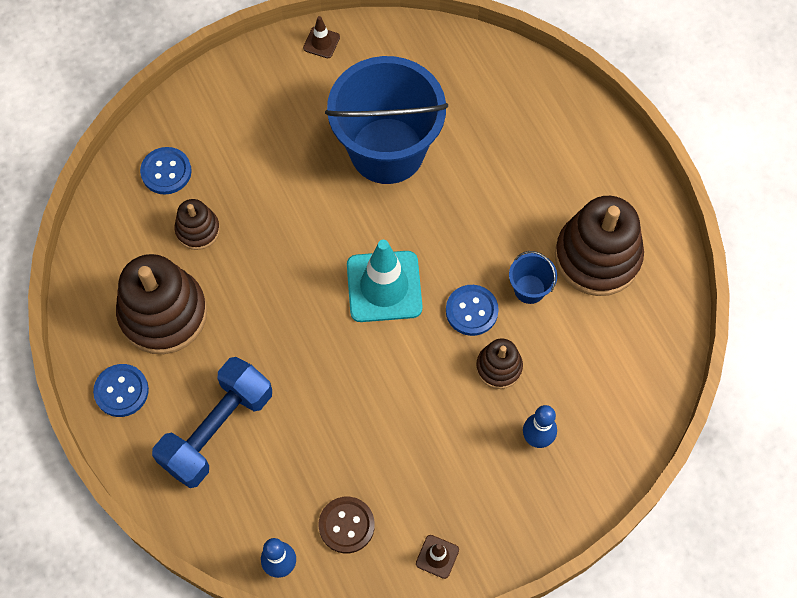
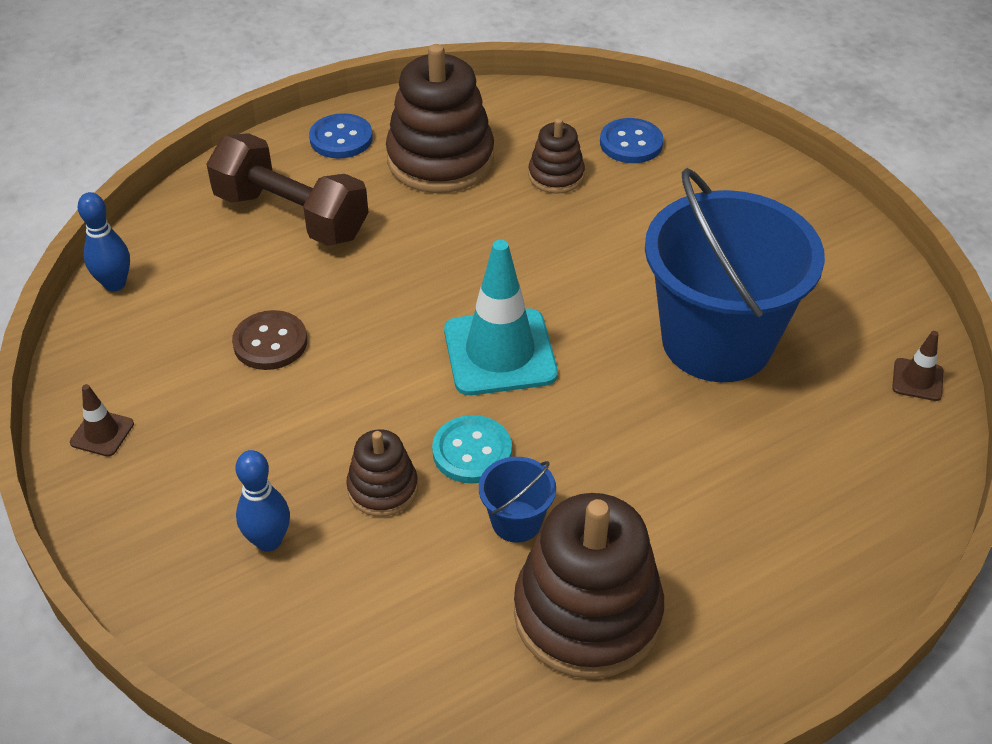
camera: 85 degrees right, 20 degrees down
(217, 430) = (291, 216): blue dumbbell -> brown dumbbell
(321, 42) = (871, 261): brown traffic cone -> brown traffic cone (917, 380)
(346, 525) = (157, 339): brown button -> brown button (270, 342)
(471, 311) = (472, 451): blue button -> turquoise button

